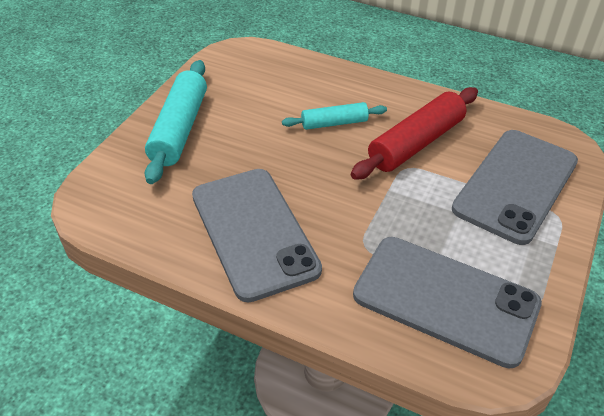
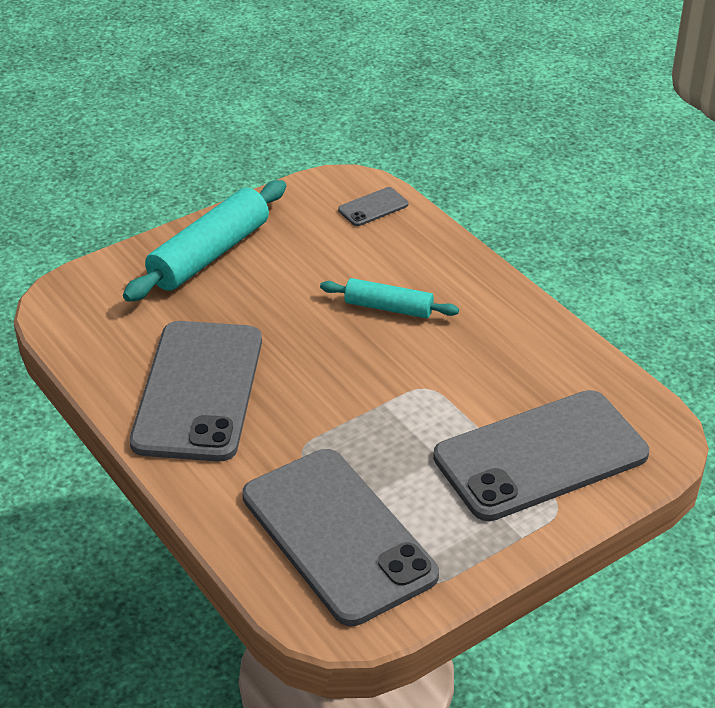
camera: 30 degrees right, 5 degrees down
(266, 61) = (373, 207): none -> grey phone
(416, 143) = (465, 365): red rolling pin -> none

